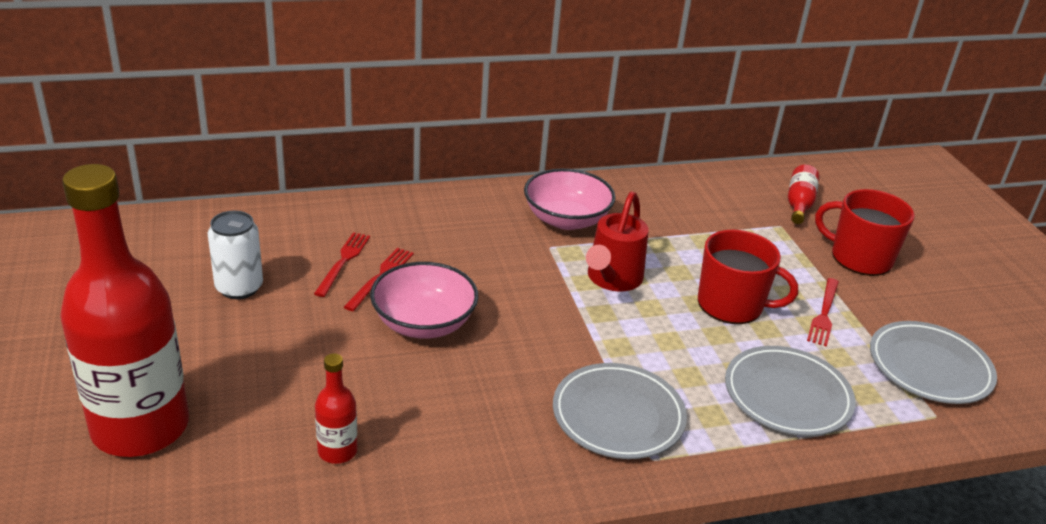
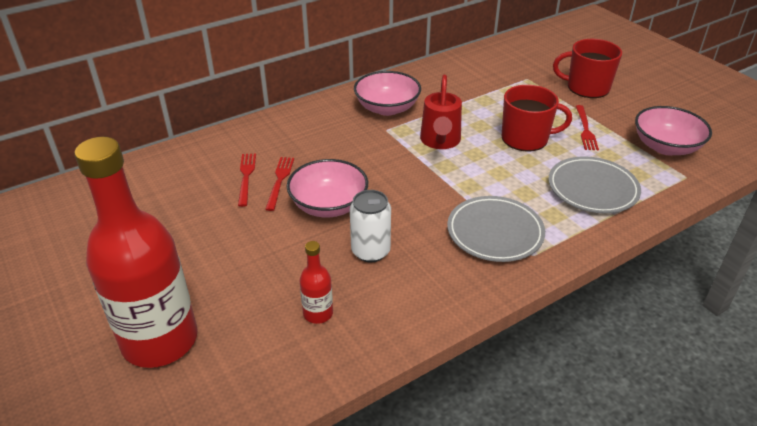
camera: 15 degrees left, 5 degrees up
(239, 288) = (178, 216): white can -> white can (370, 251)
(799, 204) = (531, 61): red bottle -> none
(929, 367) = (665, 147): grey plate -> pink bowl

